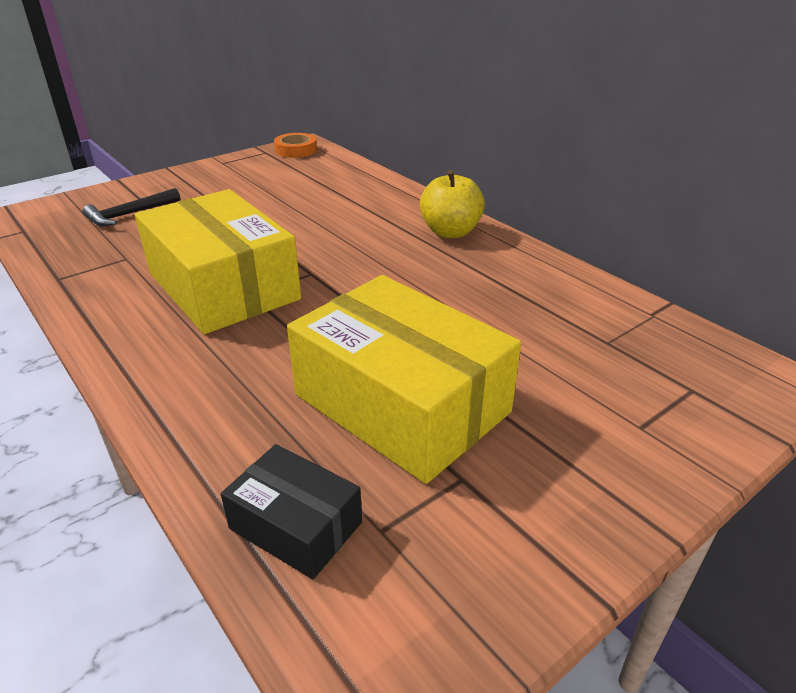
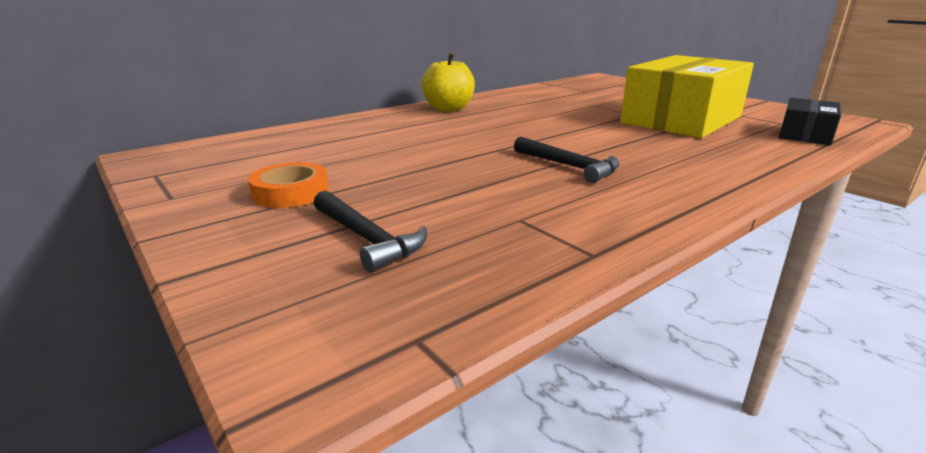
camera: 90 degrees left, 10 degrees down
(223, 286) = (569, 166): yellow box -> black hammer
(296, 150) = (170, 159): orange tape -> orange tape (291, 192)

